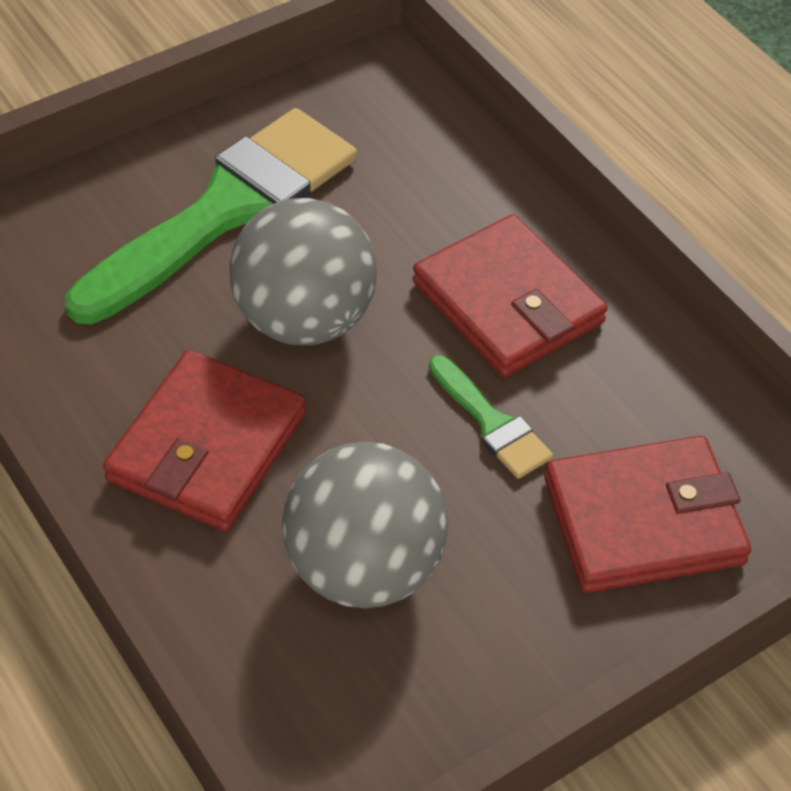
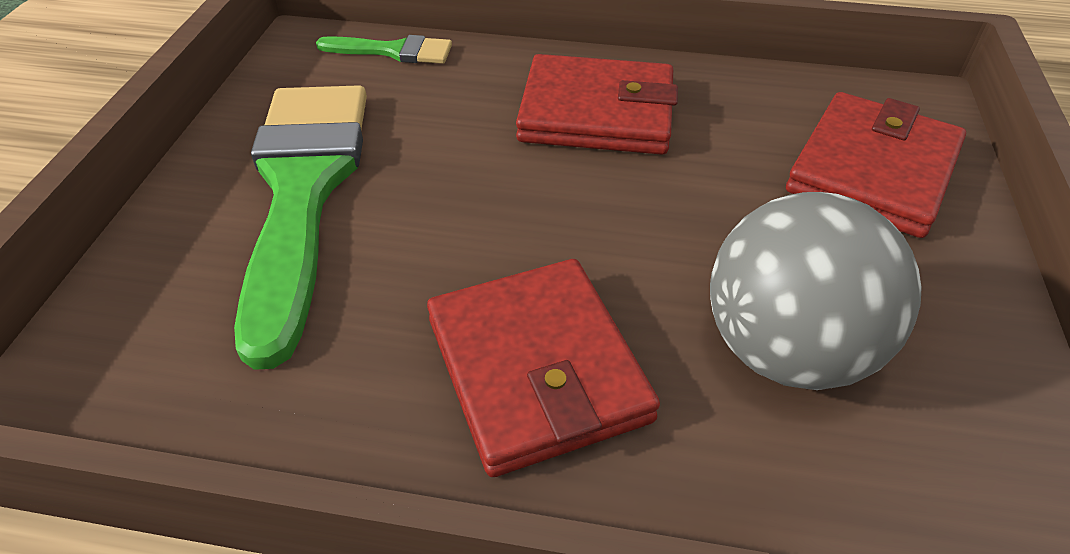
camera: 45 degrees left, 5 degrees down
(304, 319) = (476, 218): grey ball -> none
(491, 423) = (702, 186): green brush -> green brush (393, 51)

